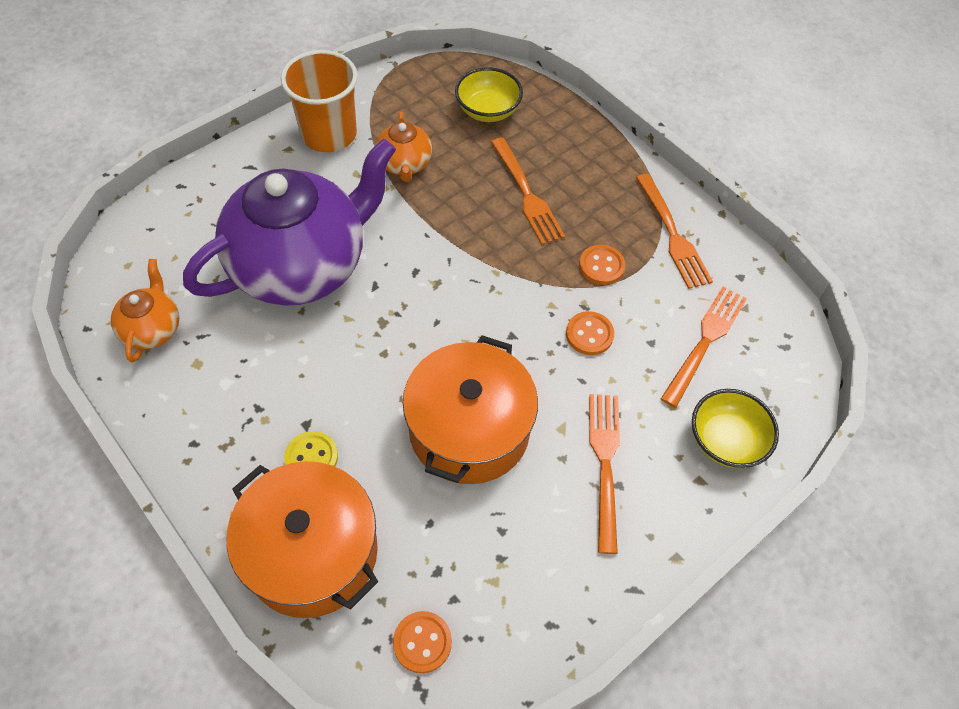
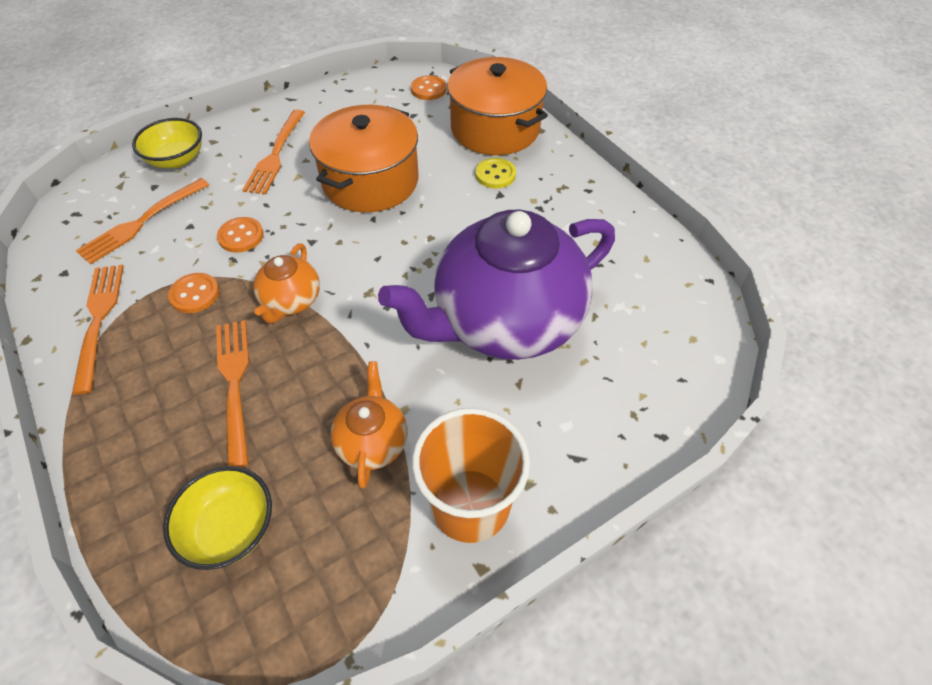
camera: 170 degrees left, 5 degrees down
(153, 329) = (646, 274): orange teapot -> orange teapot (291, 301)

